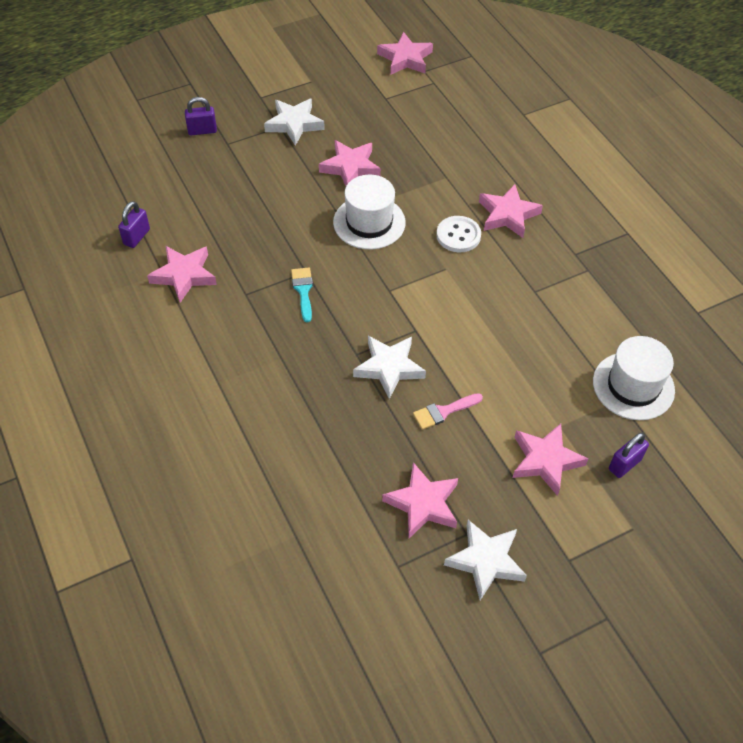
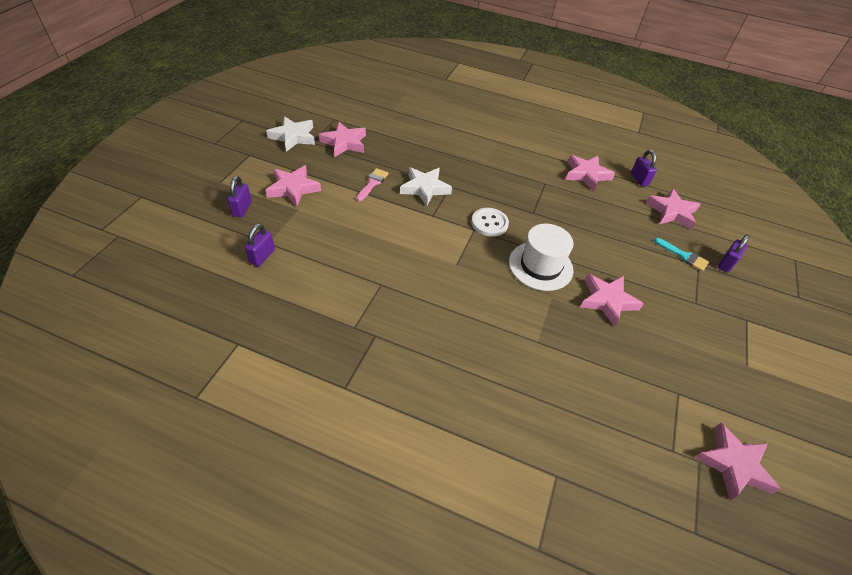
camera: 135 degrees right, 5 degrees down
(294, 124) = (691, 311): white star -> none
(303, 291) = (519, 201): turquoise brush -> turquoise brush (684, 256)
(458, 235) = (474, 294): white button -> white button (489, 223)
(508, 215) = (457, 337): pink star -> pink star (672, 212)
(633, 386) = (262, 256): white hat -> purple padlock

